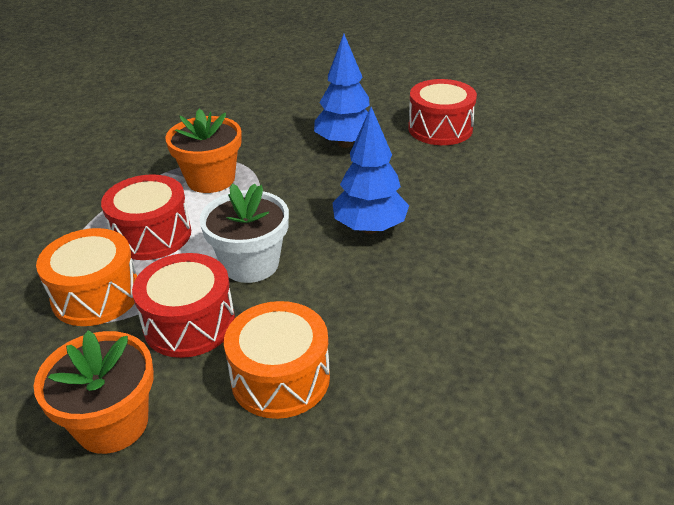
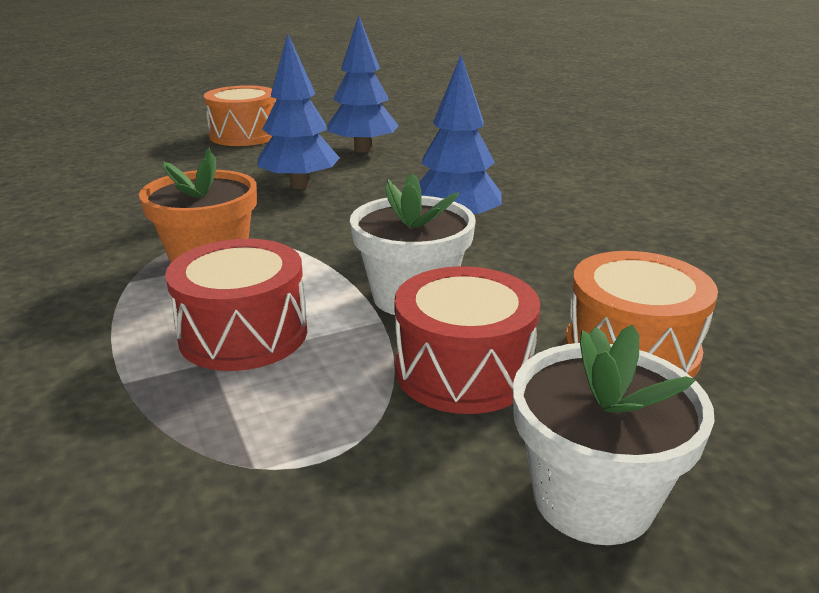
camera: 50 degrees left, 10 degrees down
(96, 295) = (298, 419): orange drum -> orange drum (244, 135)
(112, 423) = (592, 498): orange flower pot -> white flower pot
(440, 128) = (362, 150): red drum -> blue tree

